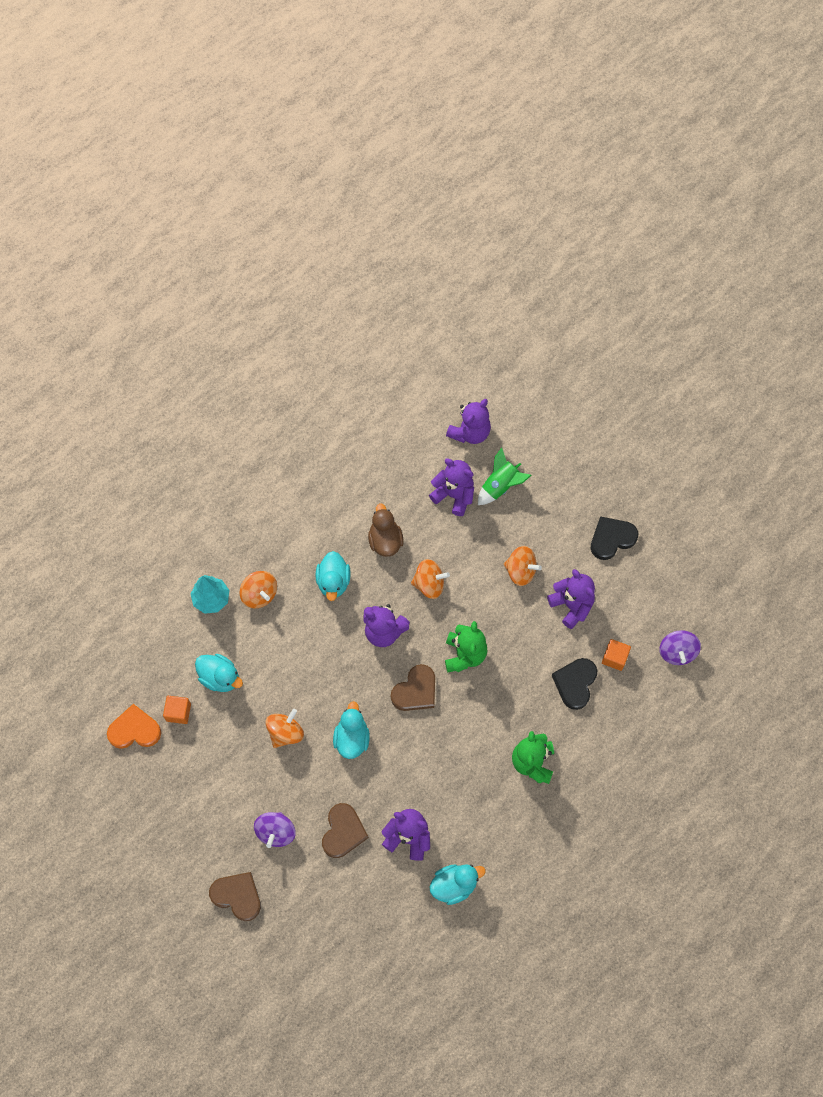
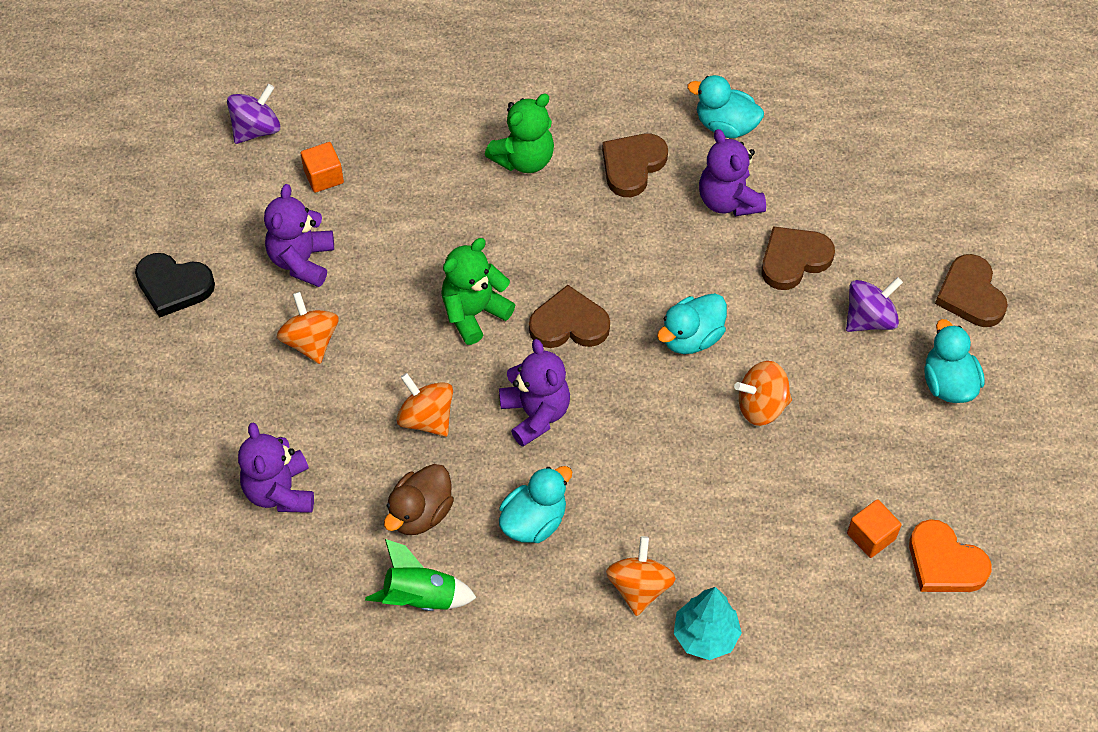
camera: 135 degrees left, 10 degrees down
(220, 677) = (782, 532): turquoise duck -> turquoise duck (948, 383)
(470, 432) = (170, 549): purple teddy bear -> none
(476, 811) = (632, 166): none -> brown heart
(500, 486) = (216, 452): green rocket -> green rocket (420, 597)
(575, 683) = (393, 188): black heart -> none

